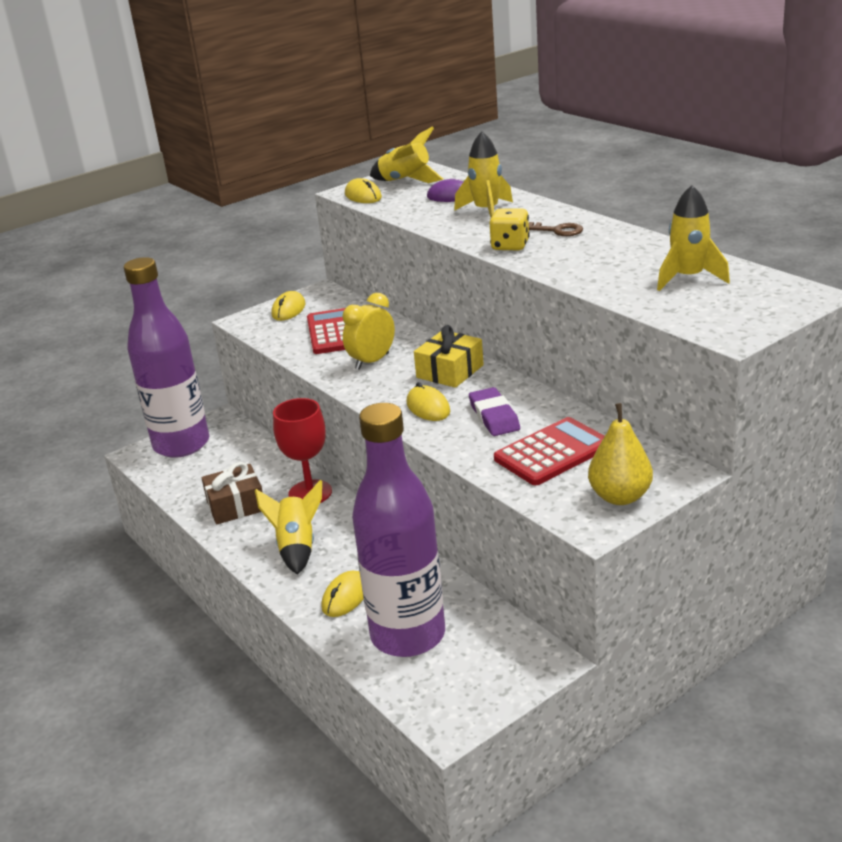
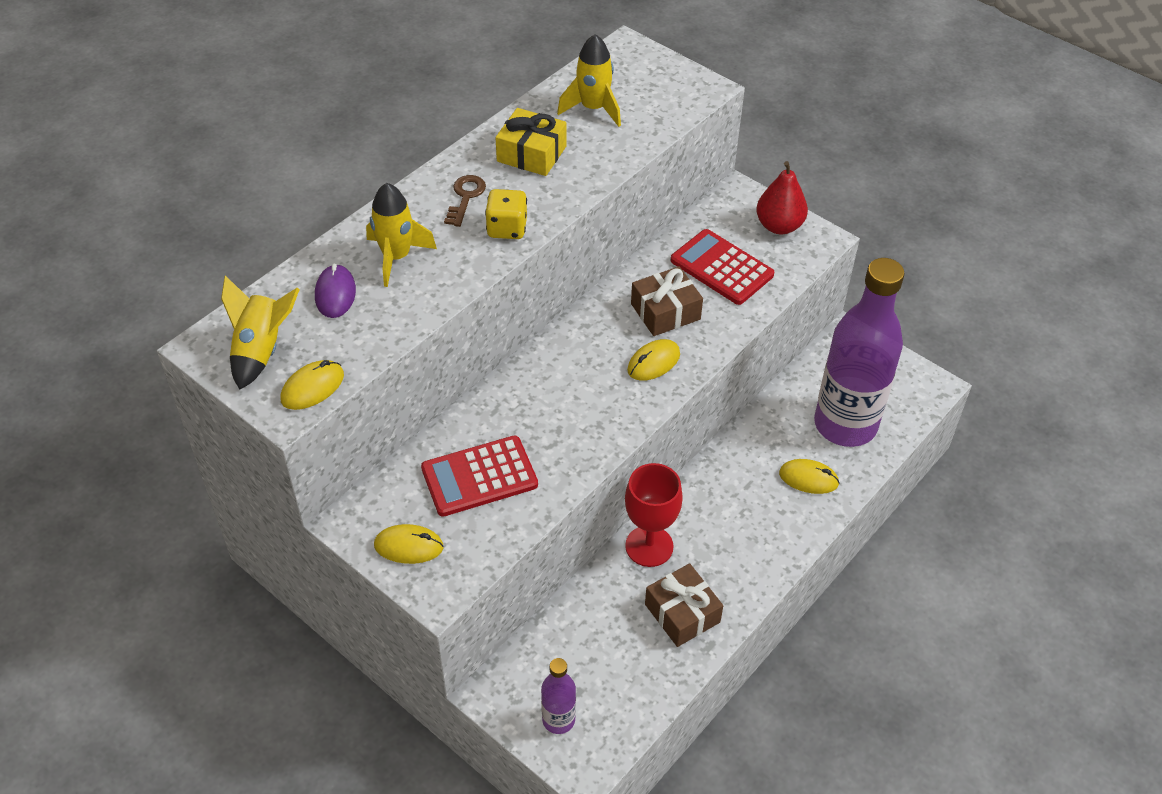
camera: 105 degrees left, 20 degrees up
(181, 445) = (558, 720): purple bottle -> purple bottle, size x0.44
(297, 547) = (745, 534): yellow rocket -> none
(372, 361) = (556, 426): yellow clock -> none
(450, 371) = (577, 355): yellow gift -> yellow gift (531, 154)
(494, 416) = (665, 311): purple eraser -> brown gift
(620, 497) = (779, 226): yellow pear -> red pear

